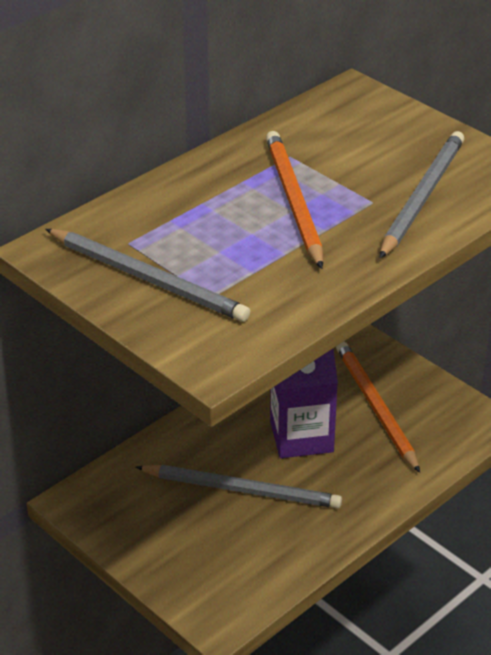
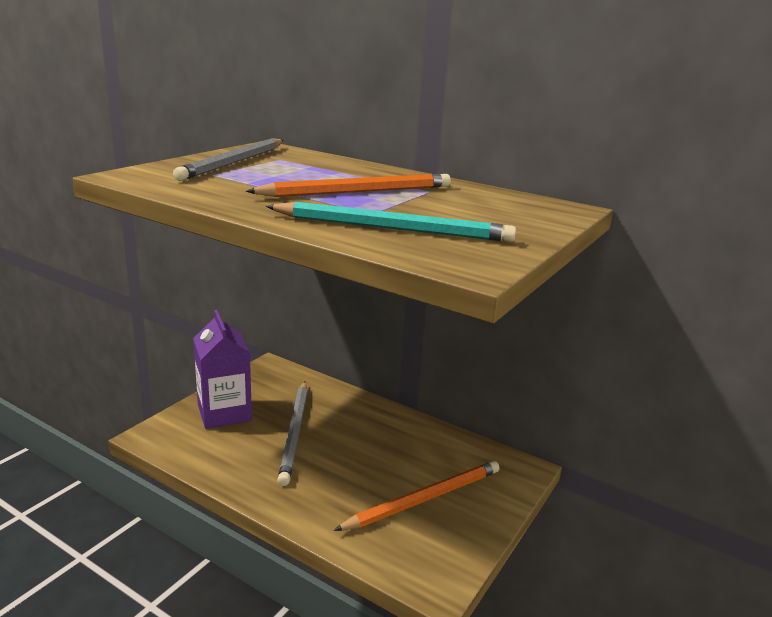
camera: 75 degrees right, 15 degrees down
(301, 436) = (367, 457): purple carton -> purple carton (224, 413)
(422, 197) = (393, 228): grey pencil -> turquoise pencil

